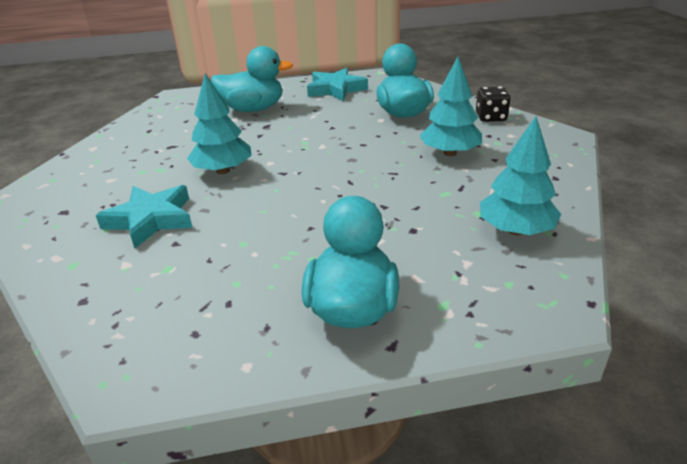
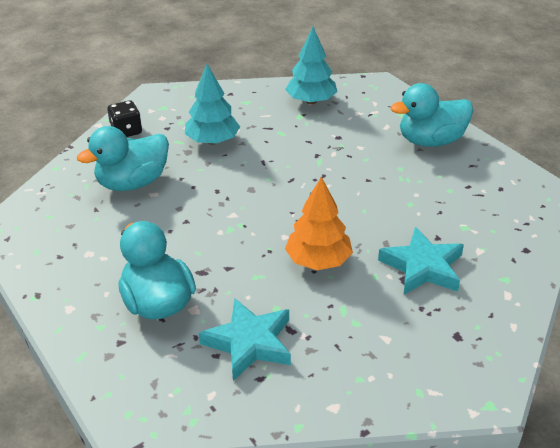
camera: 115 degrees left, 5 degrees up
(223, 170) = (318, 261): turquoise tree -> orange tree
(336, 89) = (68, 251): turquoise star -> turquoise star (249, 343)

